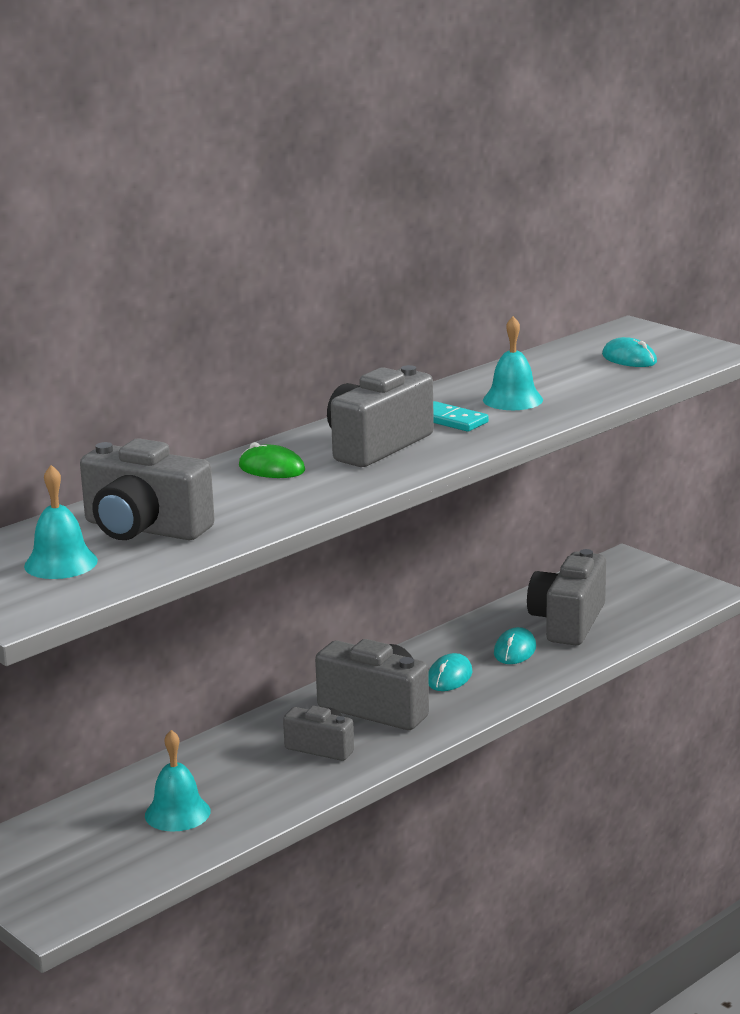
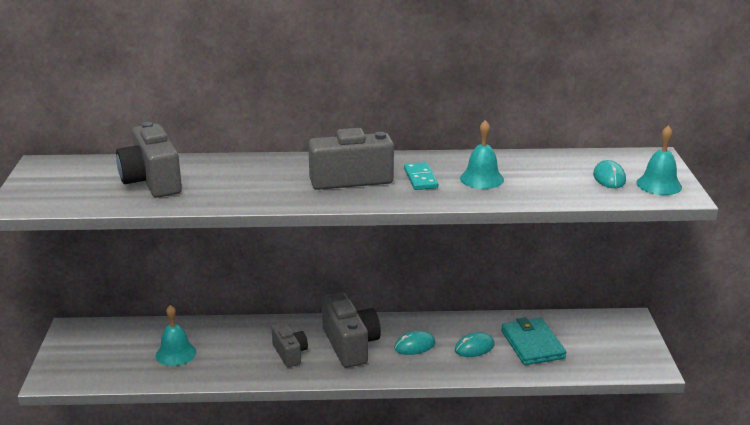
camera: 40 degrees right, 5 degrees up
(61, 563) = (84, 184): turquoise bell -> turquoise bell (659, 185)
(271, 468) = (274, 171): green mouse -> none
(568, 622) = (532, 344): grey camera -> turquoise wallet

